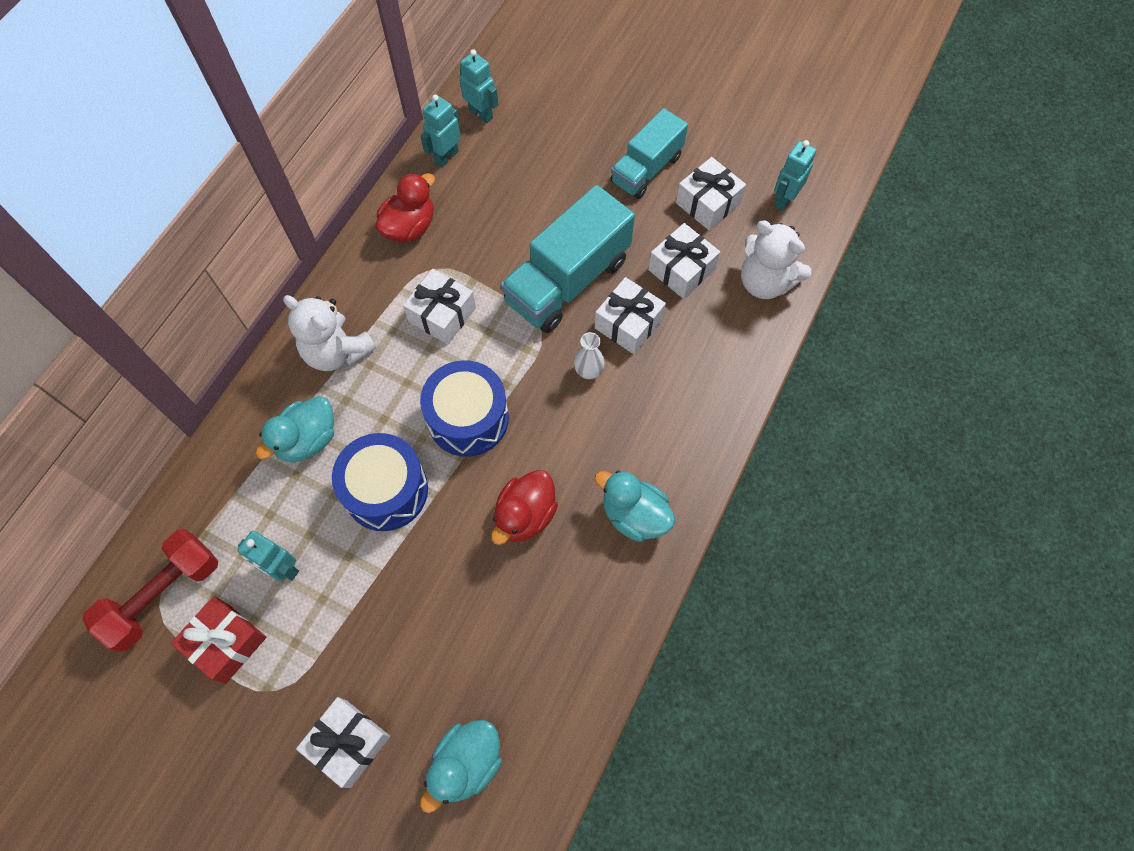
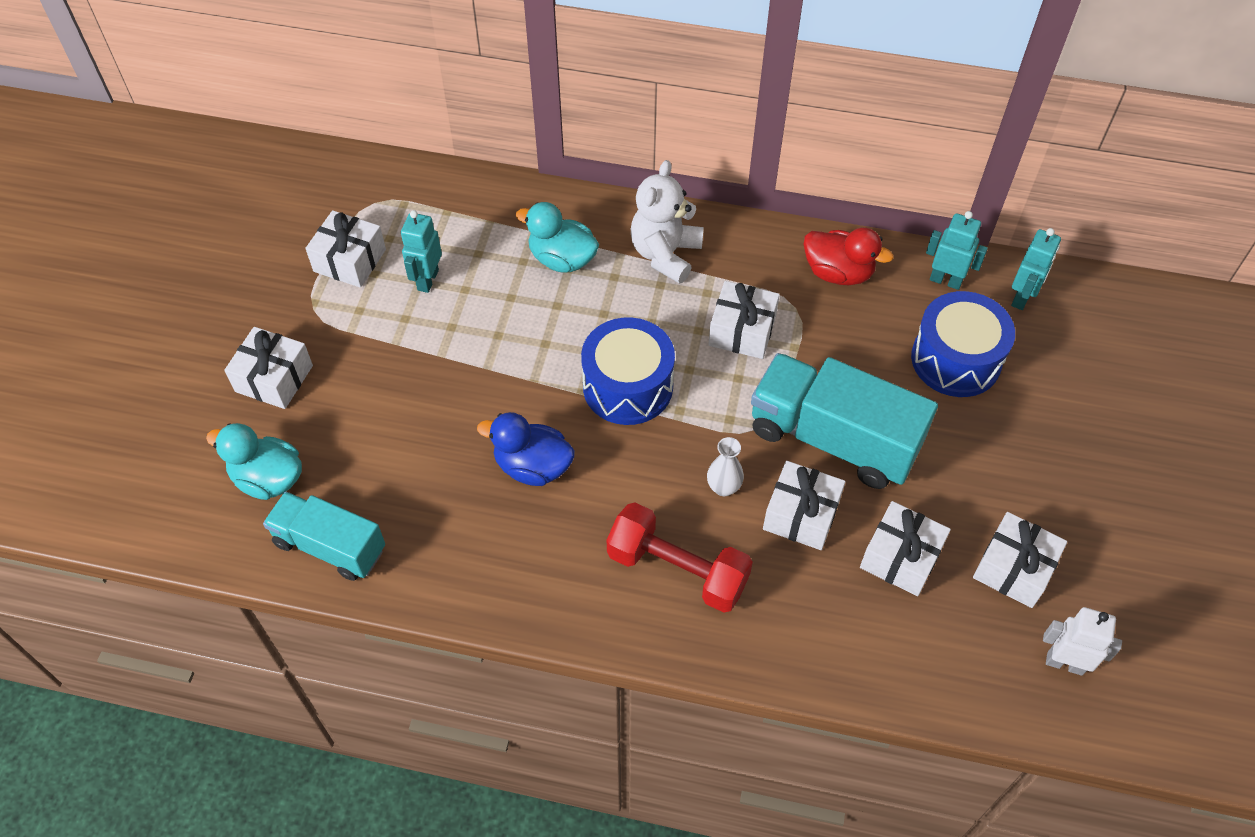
camera: 75 degrees right, 10 degrees down
(163, 595) = (384, 203): red dumbbell -> red dumbbell (677, 570)
(226, 643) = (349, 260): red gift -> white gift
(386, 490) = (527, 337): blue drum -> blue drum (955, 360)
(525, 515) = (532, 466): red duck -> blue duck
(634, 515) = (561, 573): turquoise duck -> none
(646, 169) = (1031, 487): turquoise truck -> turquoise truck (330, 546)
(765, 282) = (924, 661): white teddy bear -> none
(784, 200) = (1064, 663): turquoise robot -> white robot

